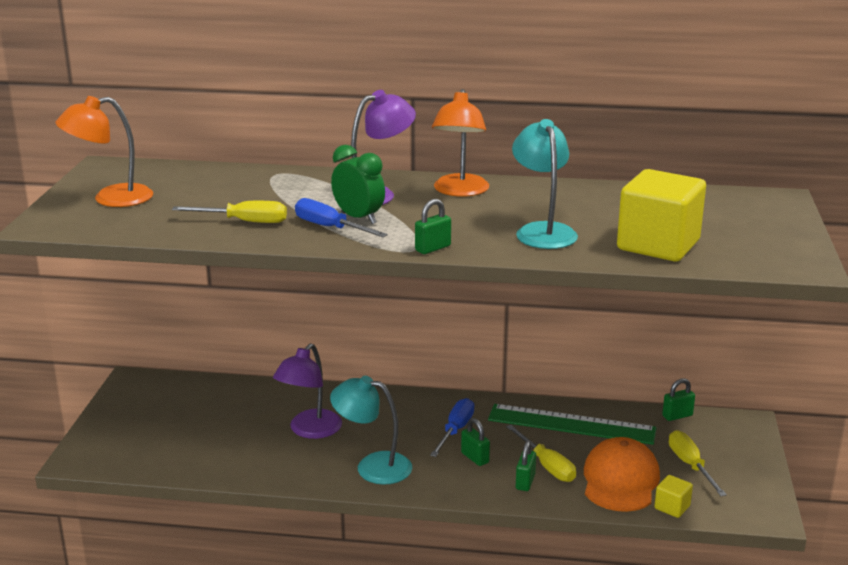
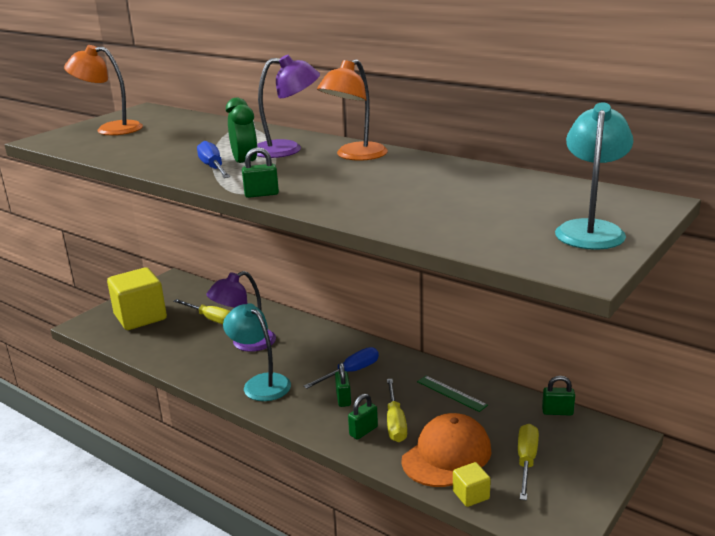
camera: 30 degrees right, 0 degrees up
(244, 222) = (164, 155): yellow screwdriver -> yellow screwdriver (210, 319)
(542, 231) = (372, 195): turquoise lamp -> turquoise lamp (590, 229)
(571, 424) = (451, 393): green ruler -> green ruler, size x0.50
(658, 245) = (458, 224): yellow cube -> yellow cube (140, 317)

